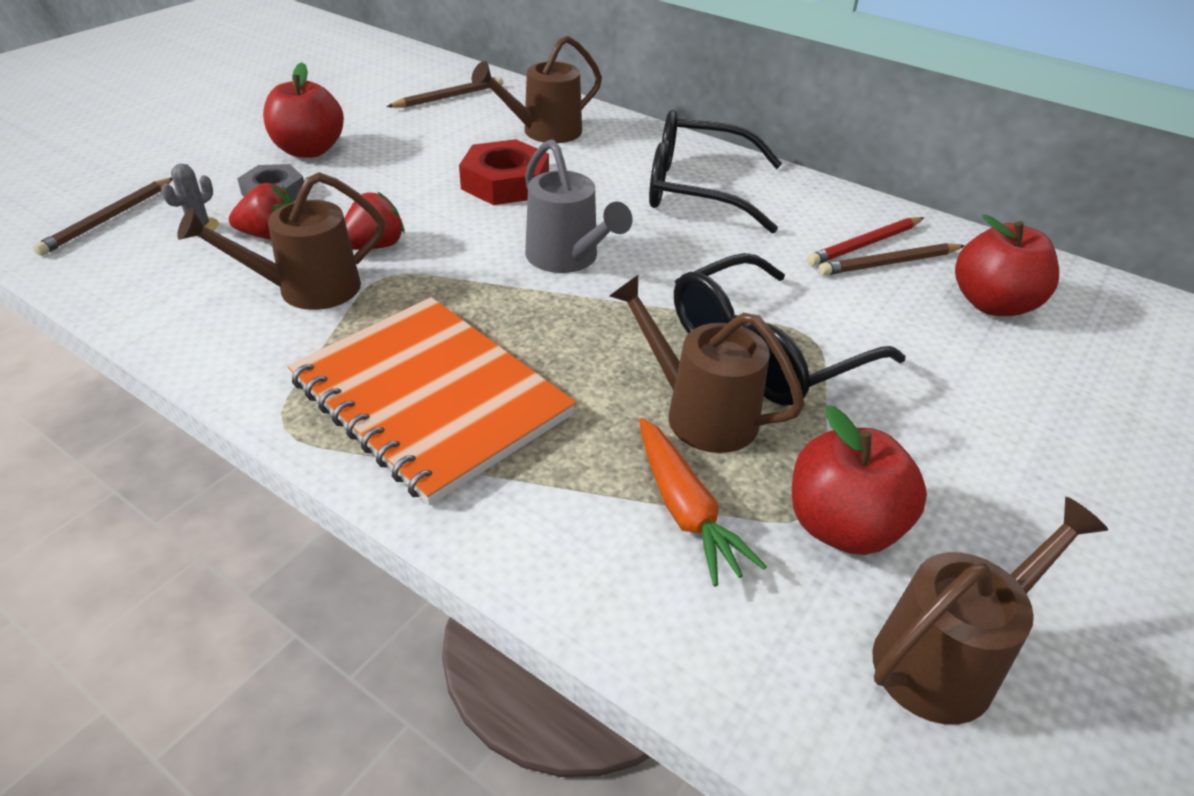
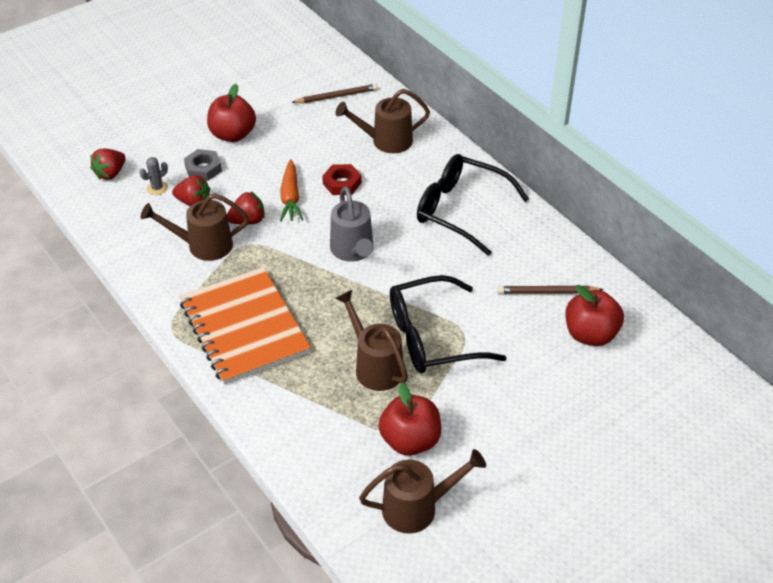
camera: 20 degrees right, 5 degrees up
(108, 219) = (110, 173): brown pencil -> red strawberry
(505, 183) = (342, 183): red nut -> red nut, size x0.66
(685, 510) = (339, 414): orange carrot -> orange carrot (290, 197)
(865, 244) = (542, 275): red pencil -> none

